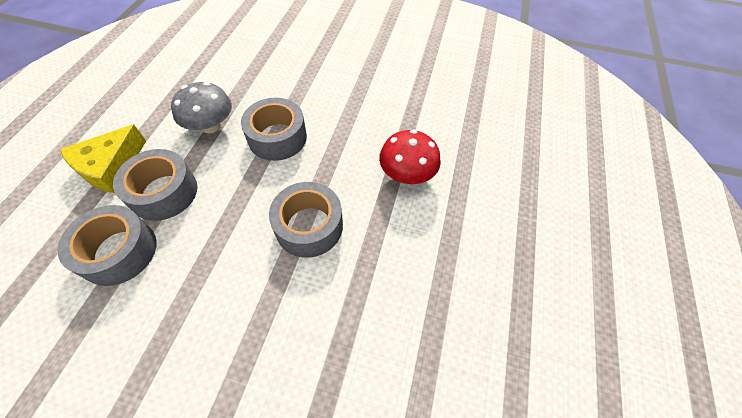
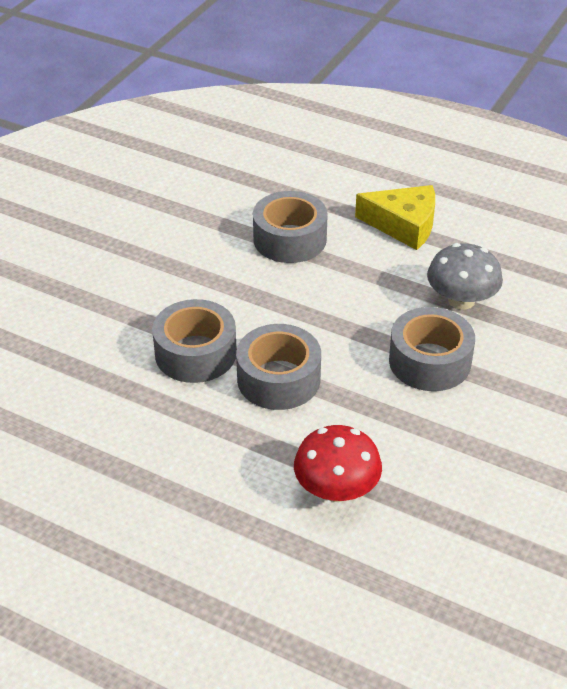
camera: 105 degrees right, 15 degrees down
(111, 167) = (404, 225): yellow cheese -> yellow cheese turned 150 degrees clockwise
(164, 192) = (358, 265): grey tape -> grey tape (195, 353)

